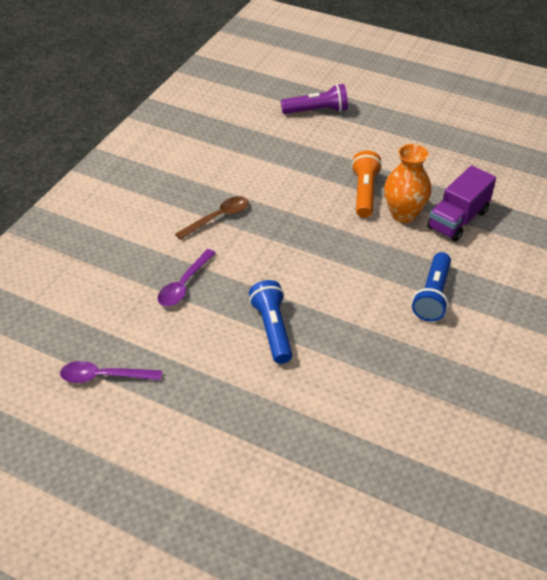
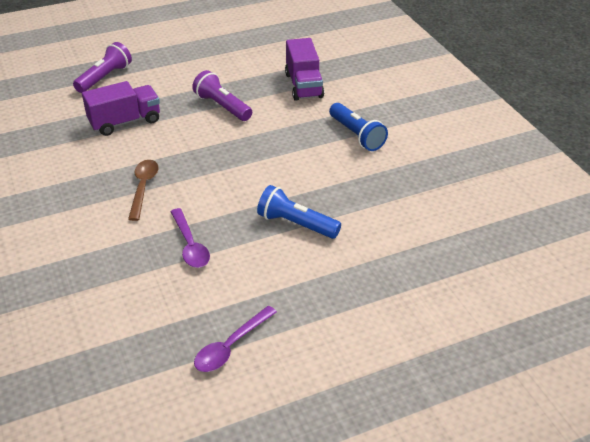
camera: 50 degrees left, 5 degrees down
(279, 157) = (125, 122): none -> purple truck
(364, 193) = (222, 106): orange flashlight -> purple flashlight
(403, 214) = (267, 103): orange vase -> none

